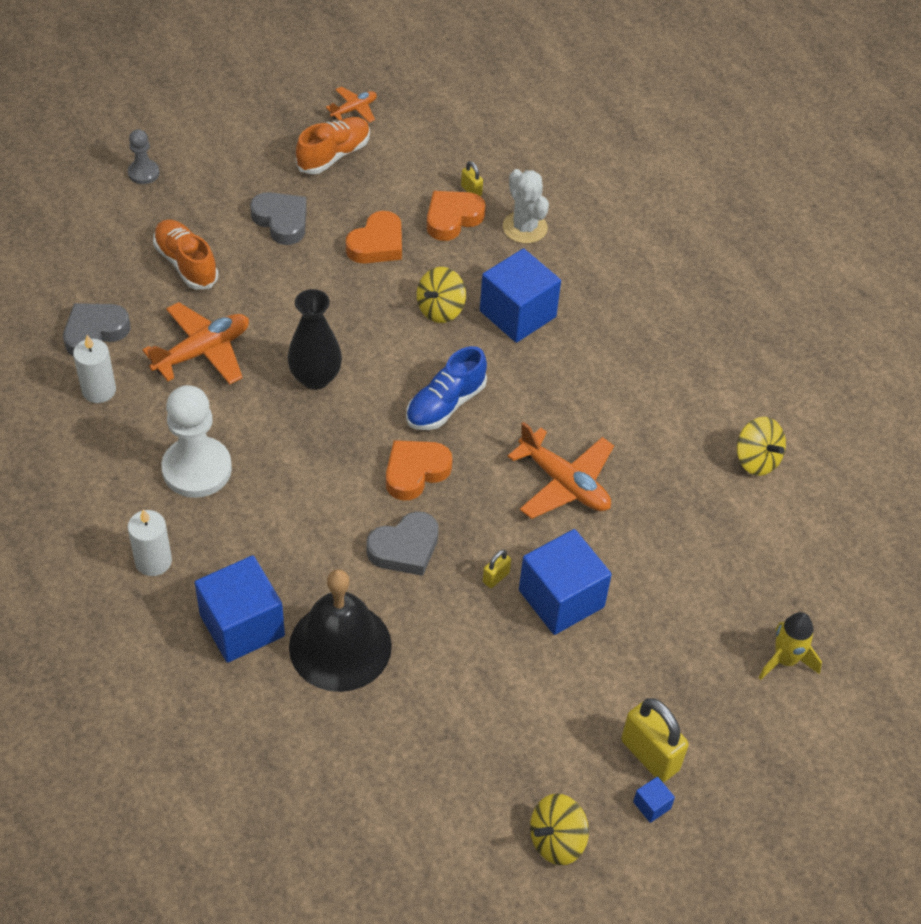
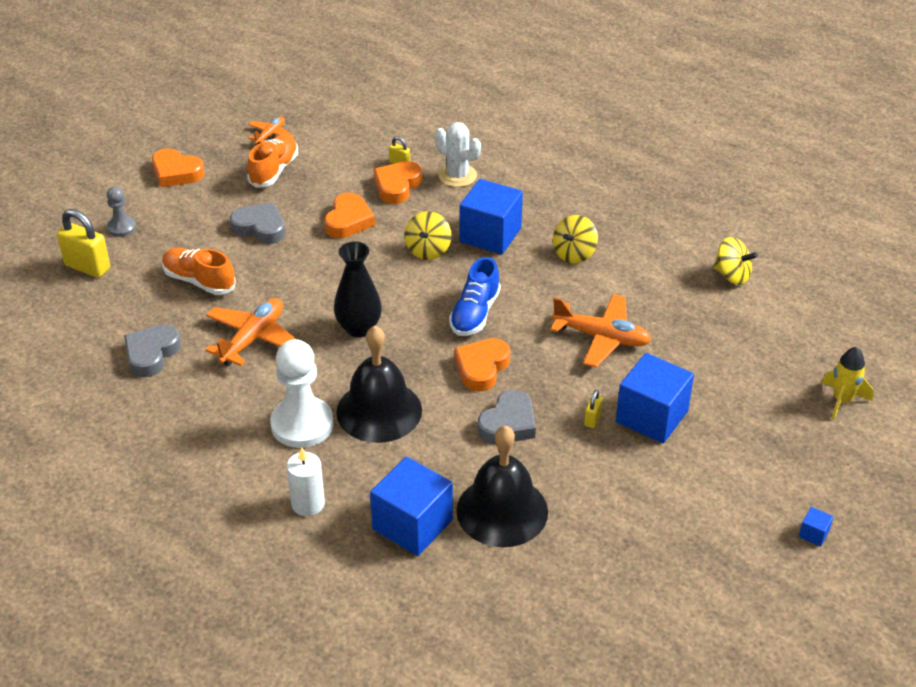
camera: 20 degrees left, 10 degrees down
(99, 390) = (181, 395): white candle -> none
(232, 124) = (176, 172): none -> orange heart
(282, 483) = (379, 411): none -> black bell
(556, 840) = (760, 585): yellow spinning top -> yellow spinning top (574, 254)
(650, 755) = (789, 500): yellow padlock -> yellow padlock (87, 267)

